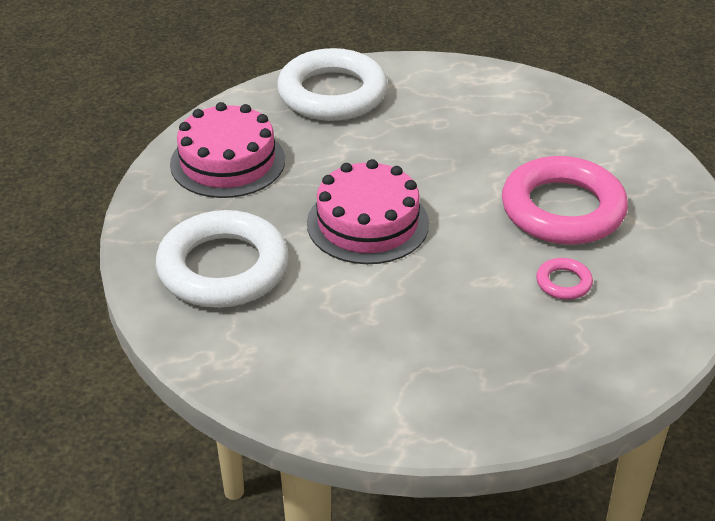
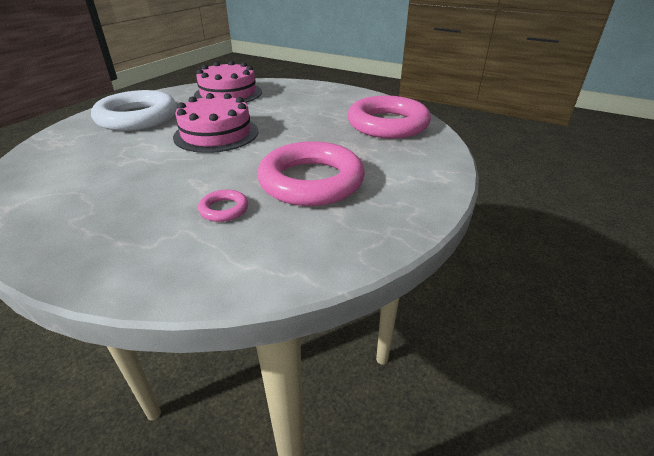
camera: 50 degrees right, 5 degrees down
(332, 93) = (321, 94): white ring -> none
(486, 99) = (387, 124): none -> pink ring

